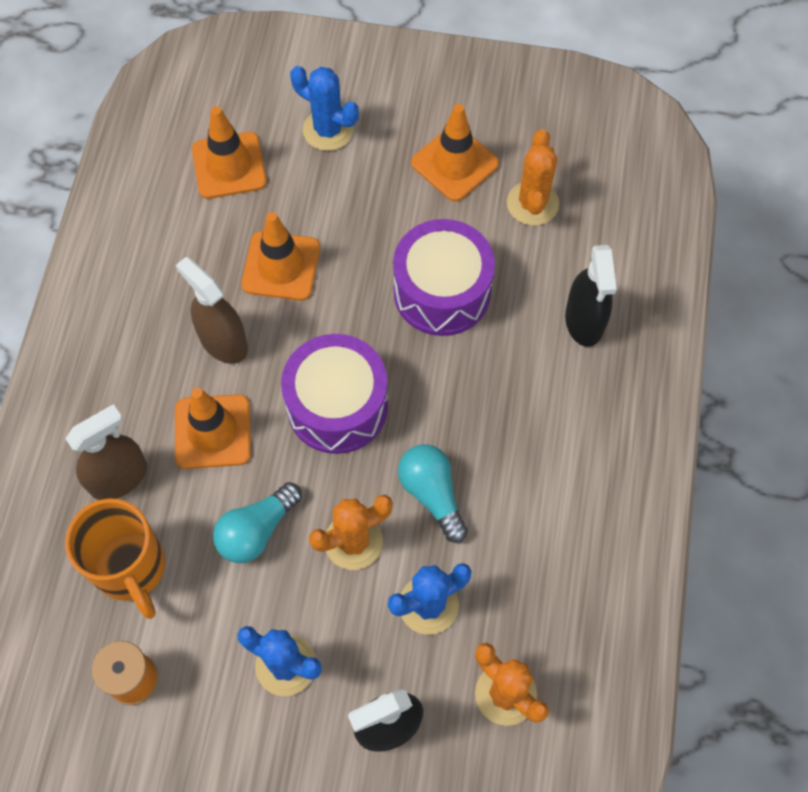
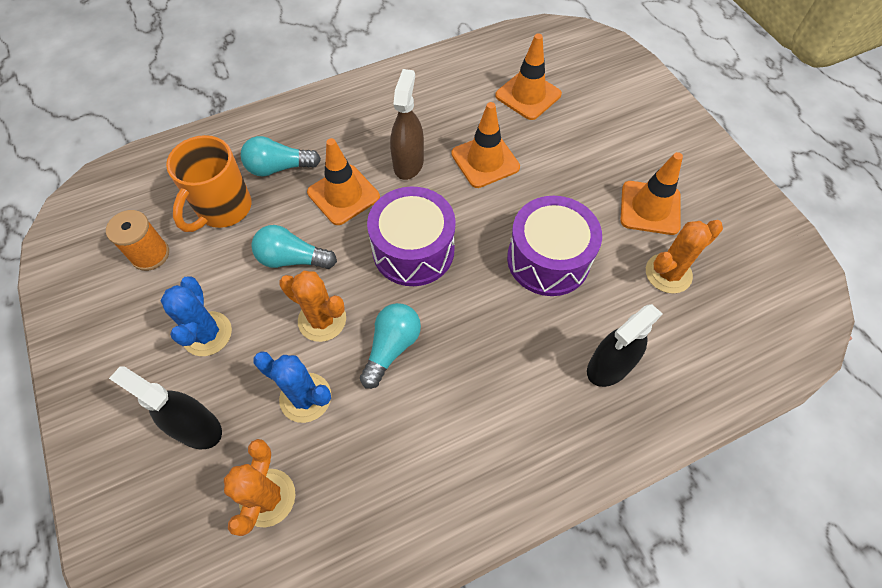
camera: 55 degrees right, 5 degrees down
(119, 477) = (279, 167): brown spray bottle -> turquoise light bulb
(328, 130) = (602, 127): blue cactus -> none

